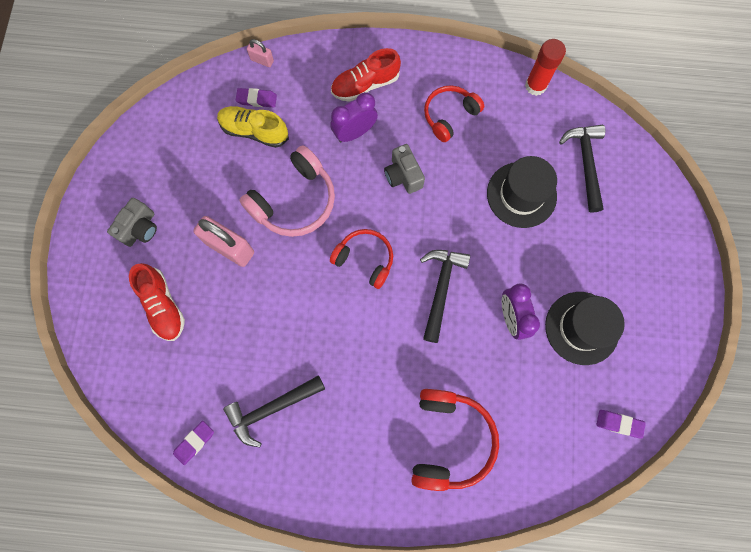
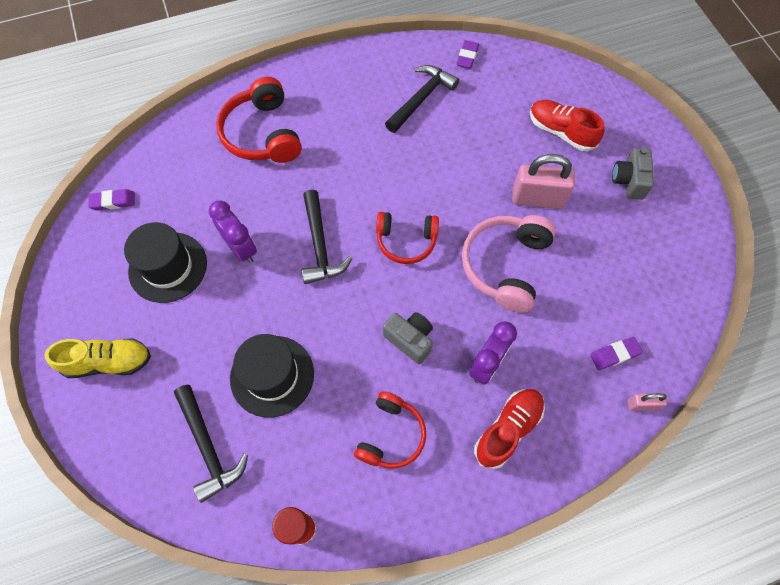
camera: 155 degrees right, 10 degrees down
(254, 131) = (592, 318): yellow shoe -> yellow shoe (108, 362)

